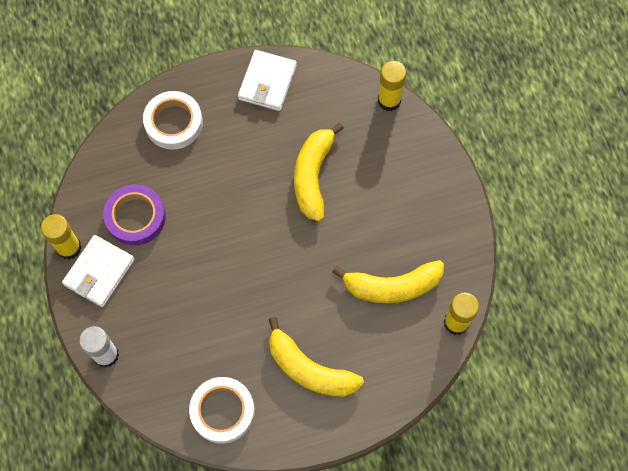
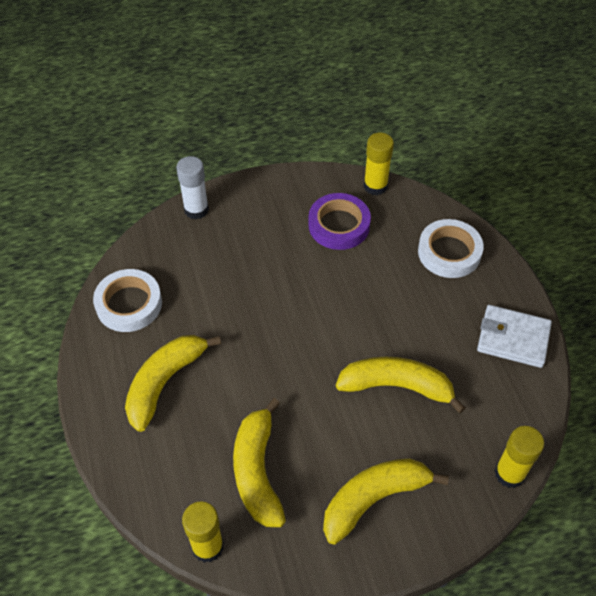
camera: 90 degrees right, 15 degrees down
(69, 248) = (305, 176): yellow glue stick -> yellow glue stick (375, 186)
(99, 272) = (280, 200): white wallet -> none
(412, 199) = (373, 499): none -> yellow banana

